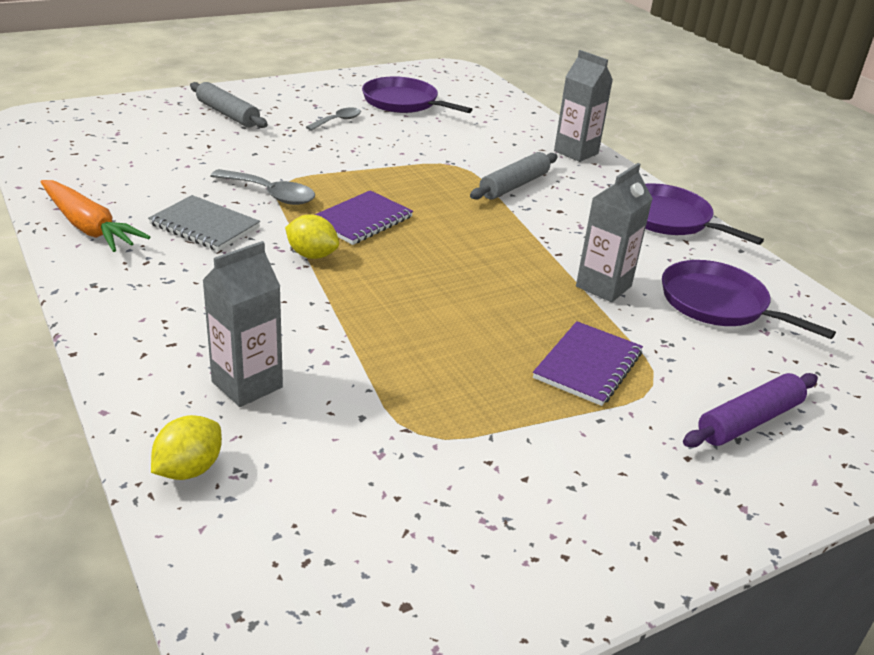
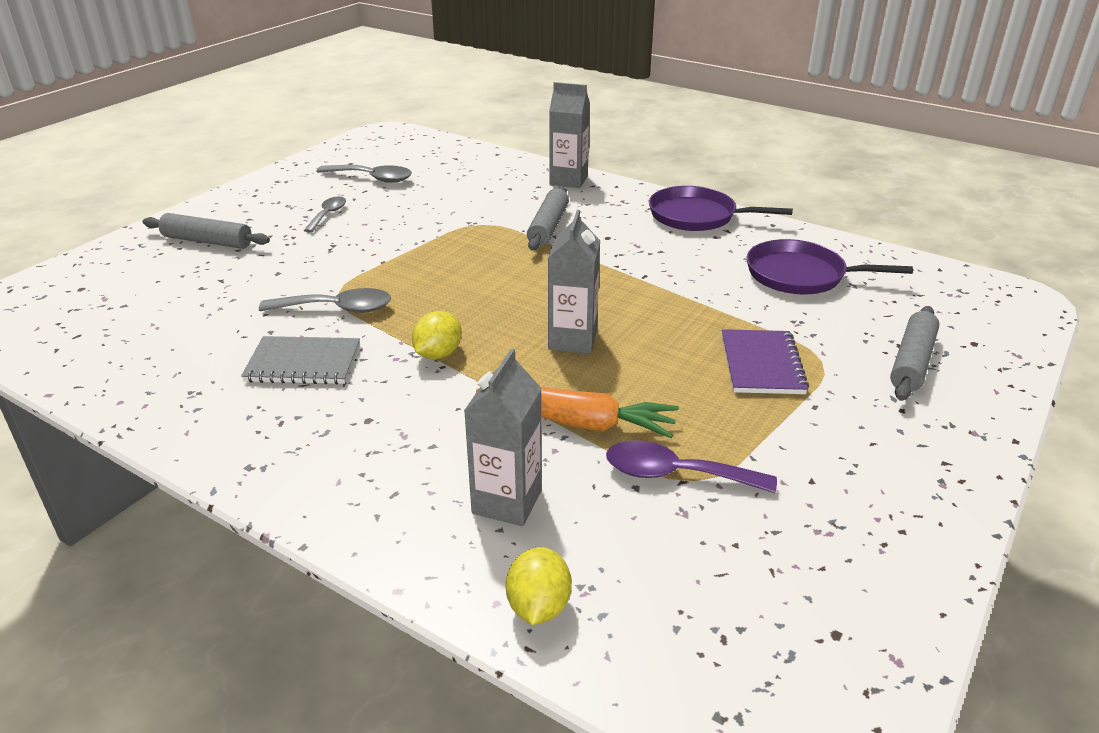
camera: 25 degrees left, 0 degrees up
(89, 227) = (179, 409): orange carrot -> orange carrot (579, 422)
(312, 255) = (438, 354): yellow lemon -> yellow lemon turned 60 degrees counterclockwise
(361, 220) = (449, 304): purple notebook -> none
(403, 102) = (372, 178): purple pan -> grey spoon
(406, 421) = (676, 474): none -> purple spoon
(603, 286) = (706, 292): grey carton -> grey carton (572, 340)
(749, 421) = (912, 362): purple rolling pin -> grey rolling pin

